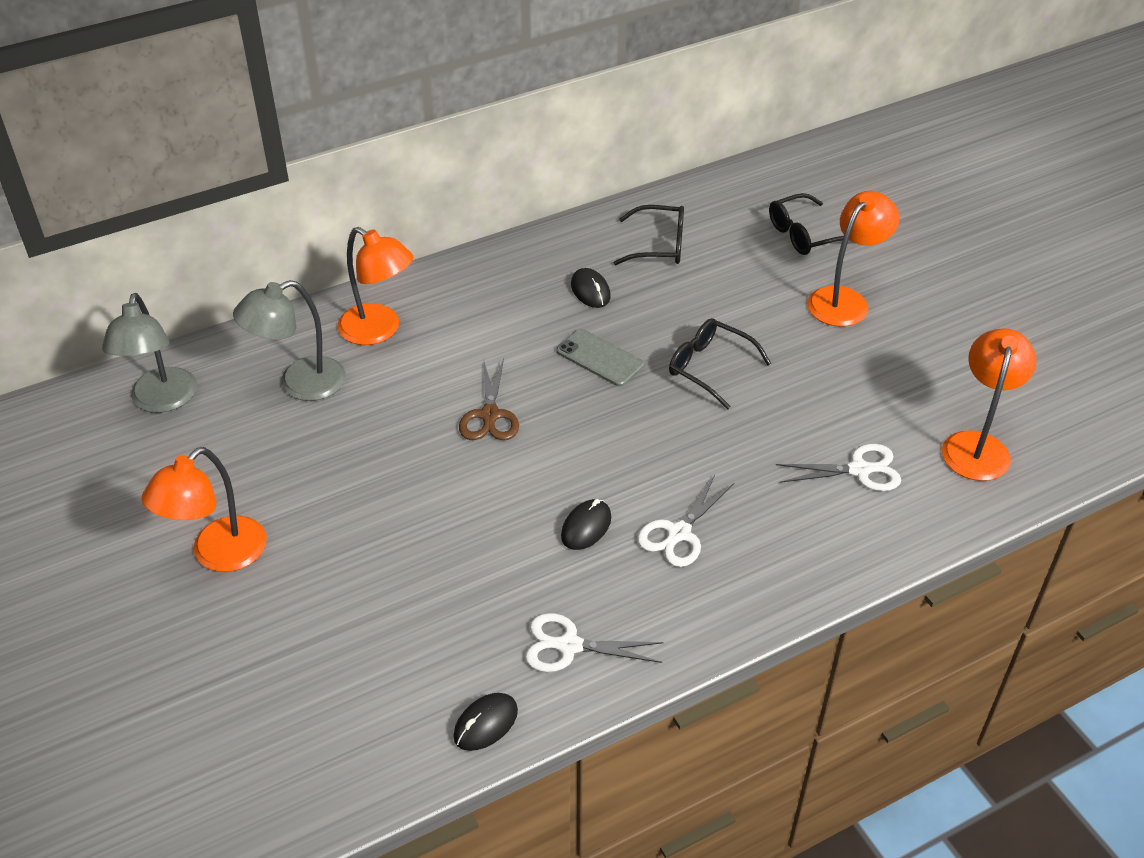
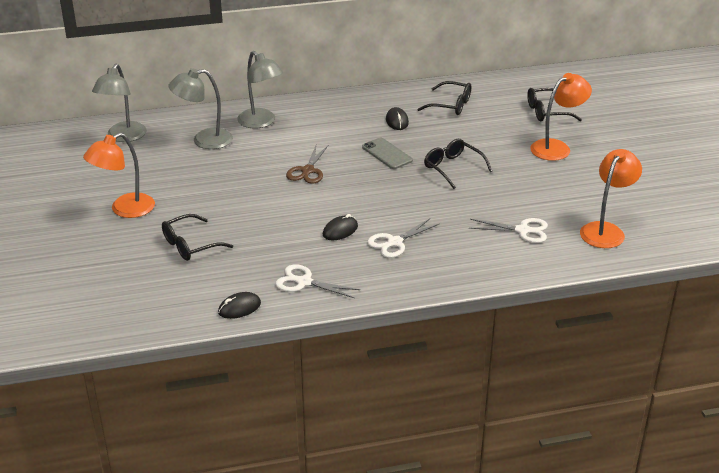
camera: 15 degrees right, 10 degrees down
(356, 608) = (190, 245): none -> black glasses
(379, 330) = (261, 122): orange lamp -> grey lamp

